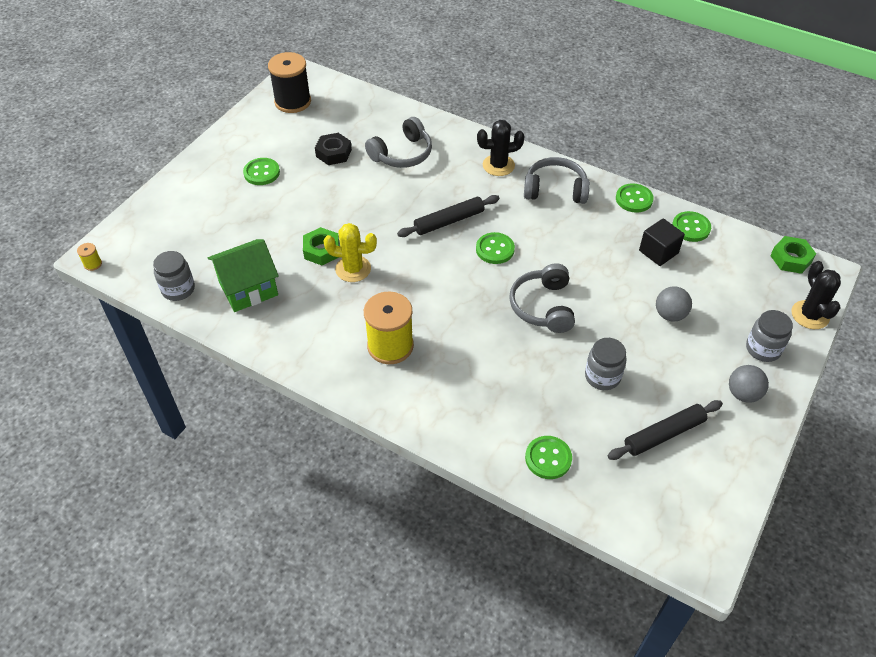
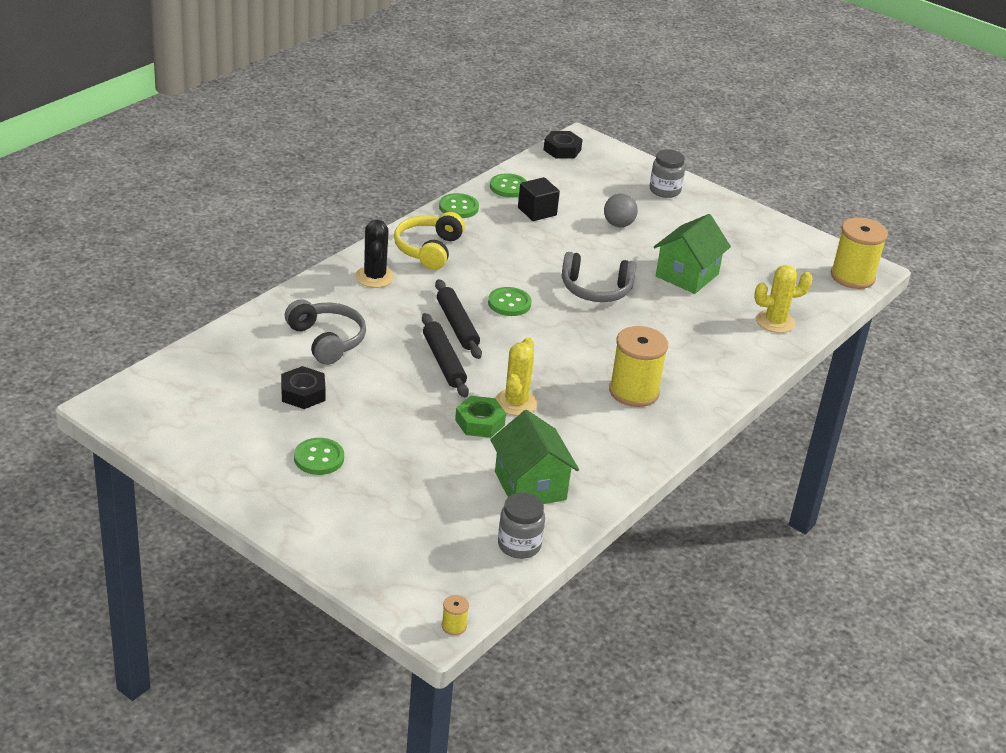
camera: 85 degrees left, 15 degrees down
(293, 102) = (174, 417): black spool -> none
(548, 458) = (775, 322): green button -> yellow cactus
(555, 190) = (428, 249): grey headphones -> yellow headphones
(602, 376) = (687, 275): grey jar -> green house
(664, 434) = (751, 259): black rolling pin -> black rolling pin (443, 362)
(677, 540) = (852, 276): none -> yellow spool
(743, 394) = (712, 212): grey ball -> none
(791, 259) = (562, 150): green nut -> black nut
(810, 315) = (630, 159): black cactus -> none

